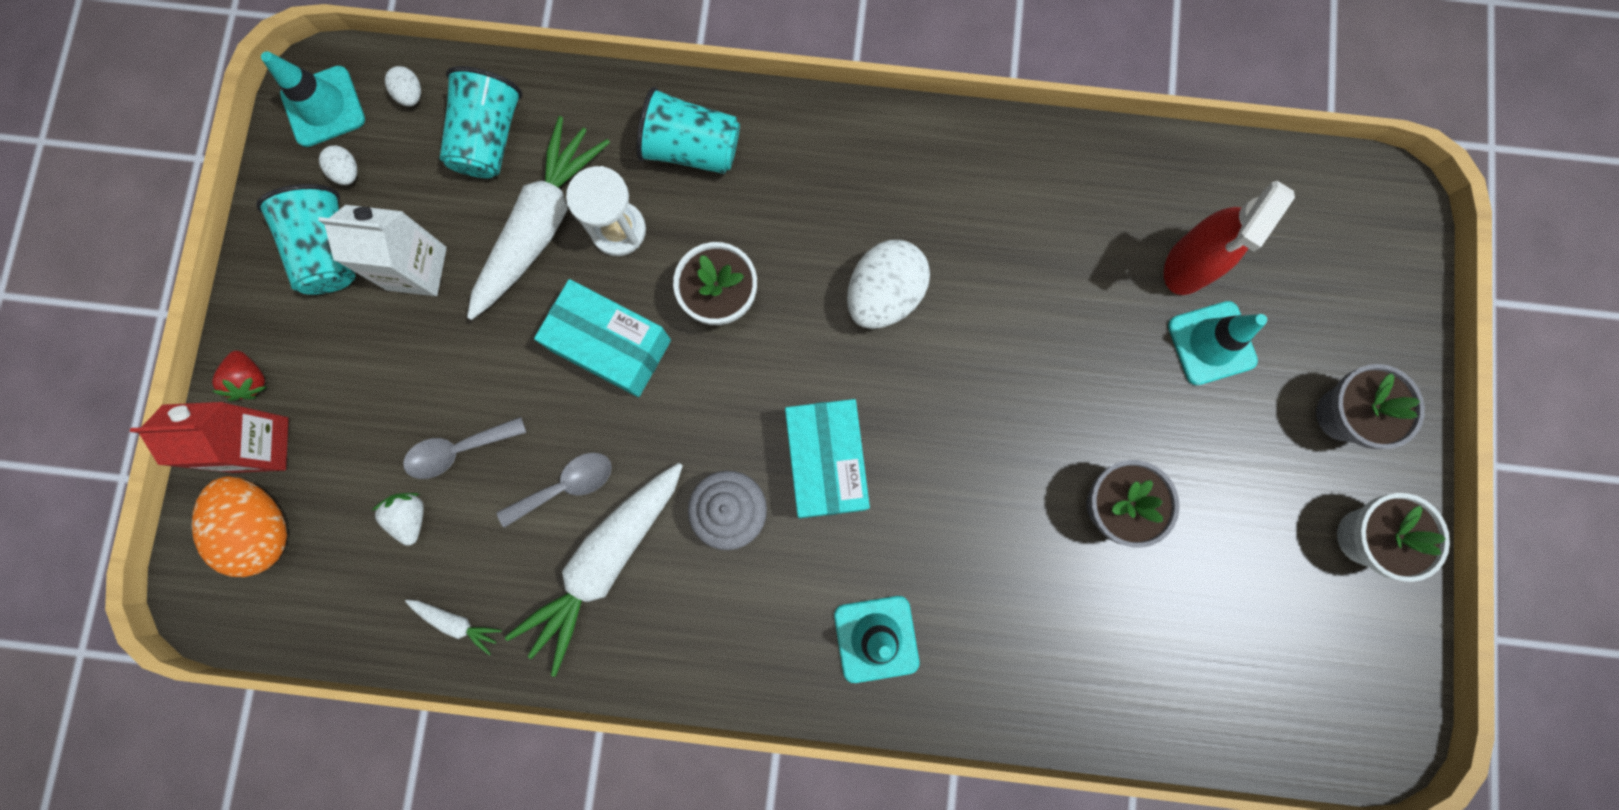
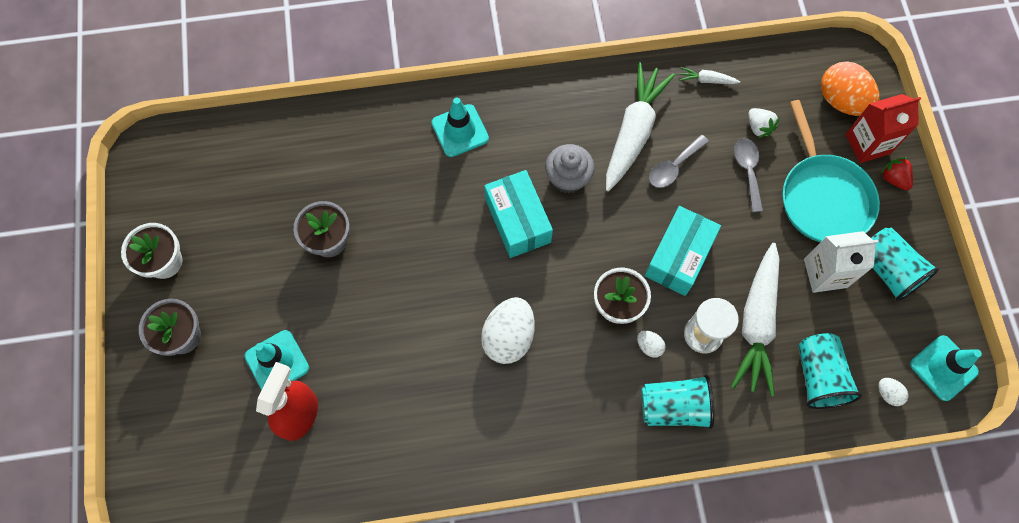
camera: 165 degrees right, 10 degrees down
(347, 172) = (903, 325): white egg -> white egg (649, 346)
(367, 378) = (823, 197): none -> turquoise pan
(458, 450) = (747, 170): grey spoon -> grey spoon turned 60 degrees counterclockwise
(611, 345) = (678, 257): turquoise box -> turquoise box turned 75 degrees counterclockwise

